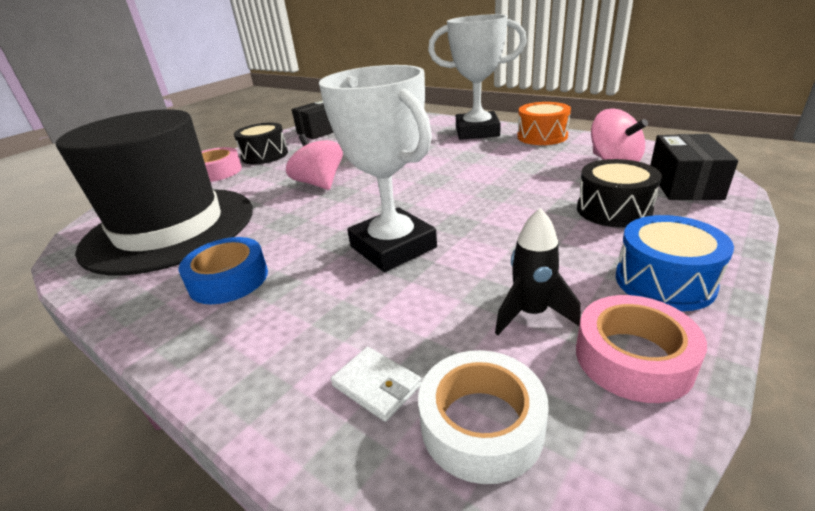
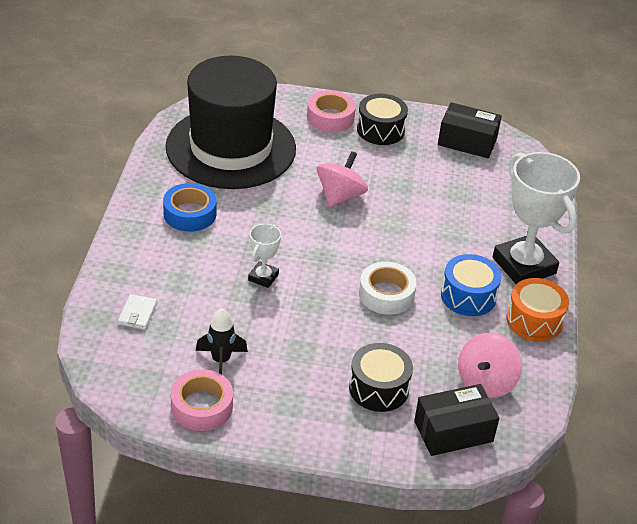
camera: 55 degrees right, 10 degrees up
(393, 247) = (263, 277): white trophy -> white trophy, size x0.47
(481, 424) = (131, 357): white tape -> white tape (386, 294)
(664, 281) = (284, 418): blue drum -> blue drum (468, 296)

